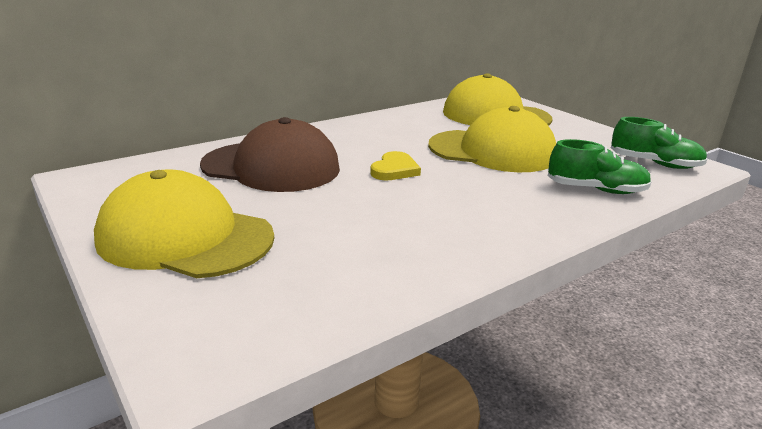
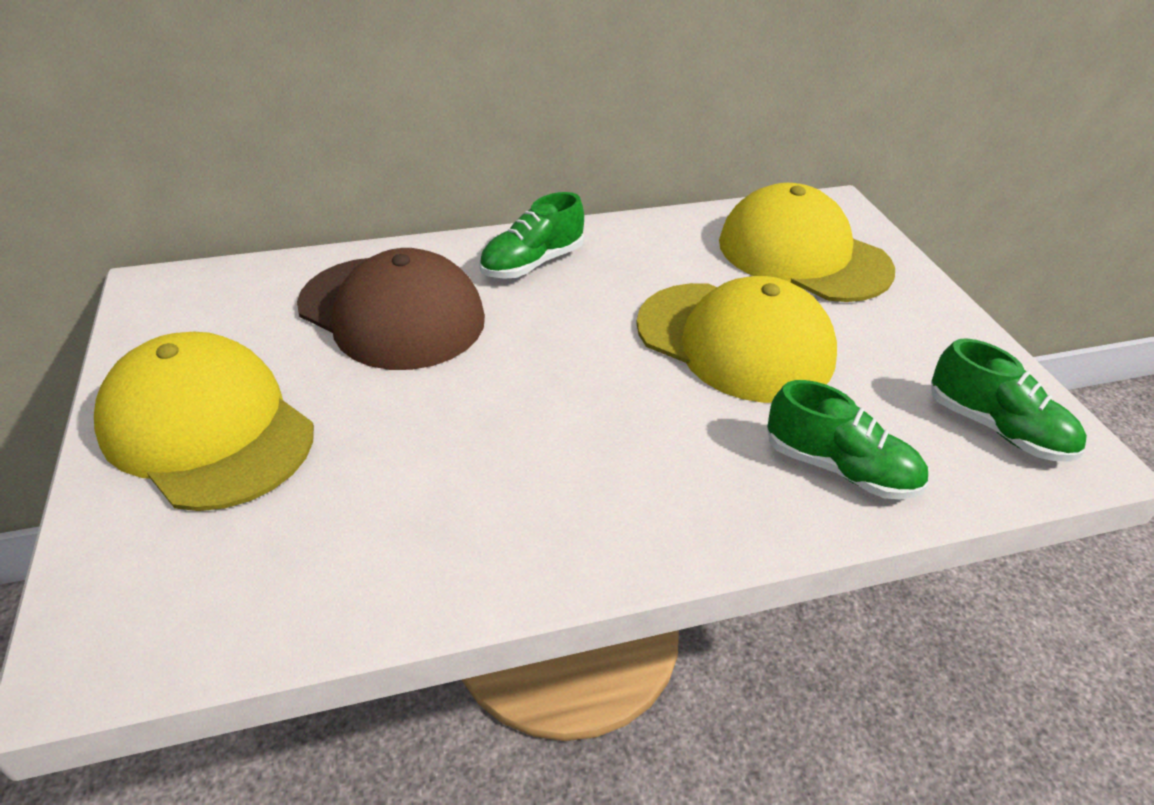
camera: 20 degrees right, 15 degrees up
(344, 136) = (532, 263): none -> green shoe
(394, 170) = (555, 354): yellow heart -> none

